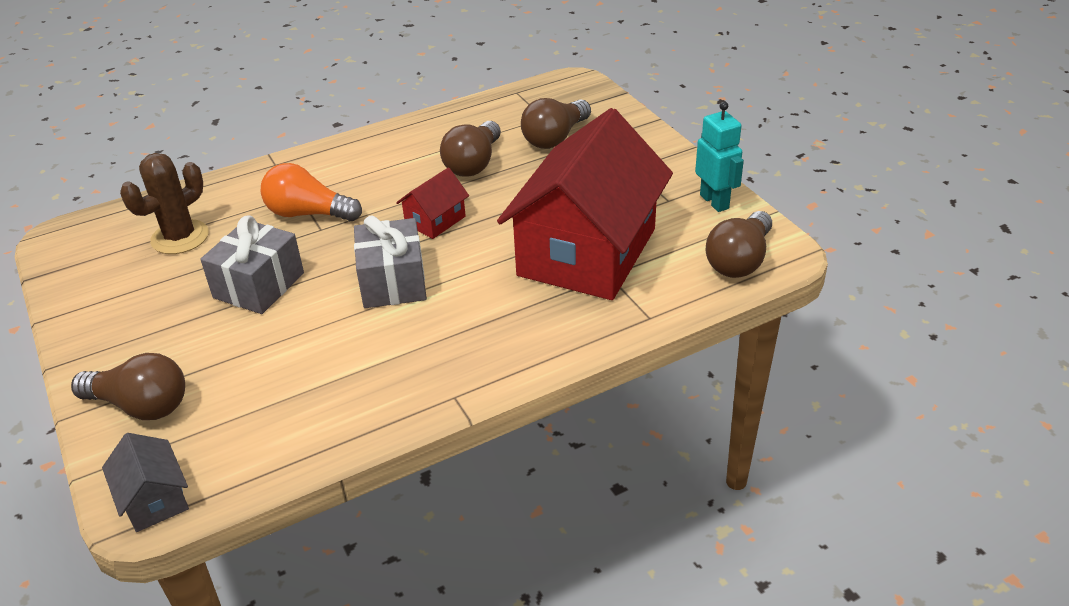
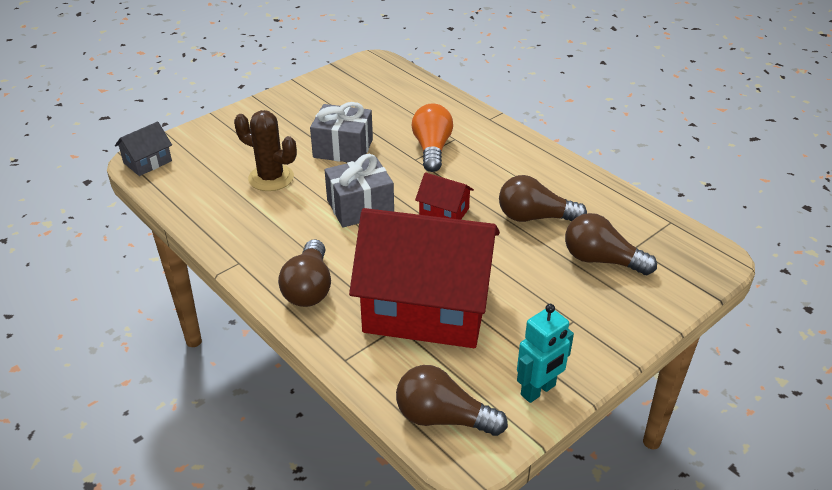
camera: 75 degrees right, 0 degrees up
(141, 405) = (222, 136): brown light bulb -> brown light bulb (309, 288)
(180, 237) = (387, 103): brown cactus -> brown cactus (271, 178)

